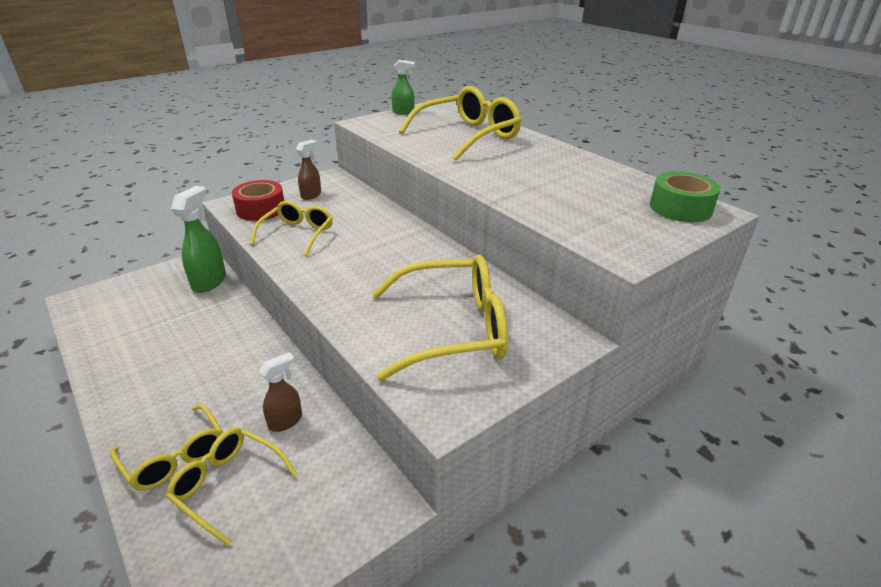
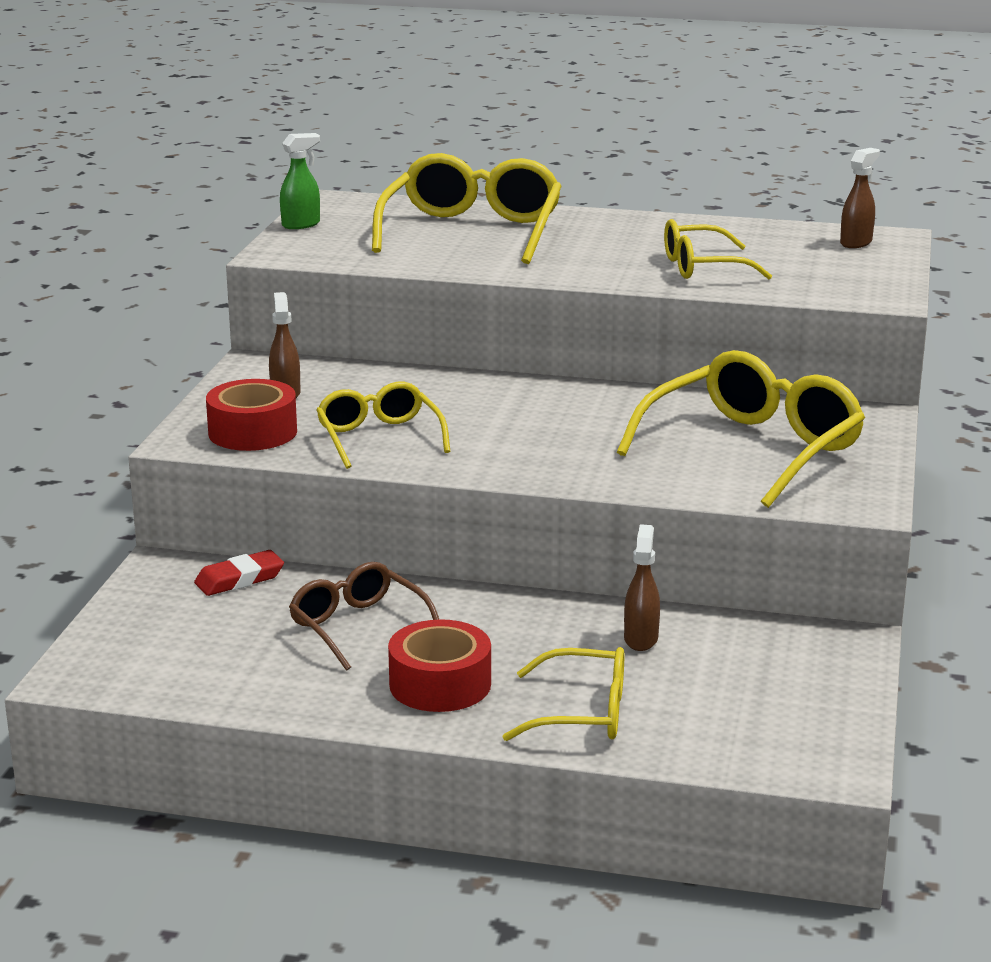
camera: 40 degrees left, 10 degrees down
(162, 390) = (440, 684): none -> red tape
(197, 334) = (359, 627): none -> brown glasses
(209, 281) = (239, 579): green spray bottle -> red eraser
(228, 486) = (684, 700): yellow glasses -> yellow glasses (703, 267)
(680, 208) = (856, 243): green tape -> brown spray bottle

